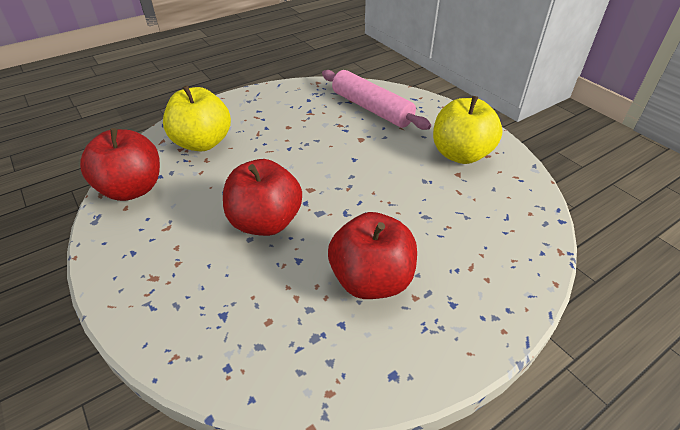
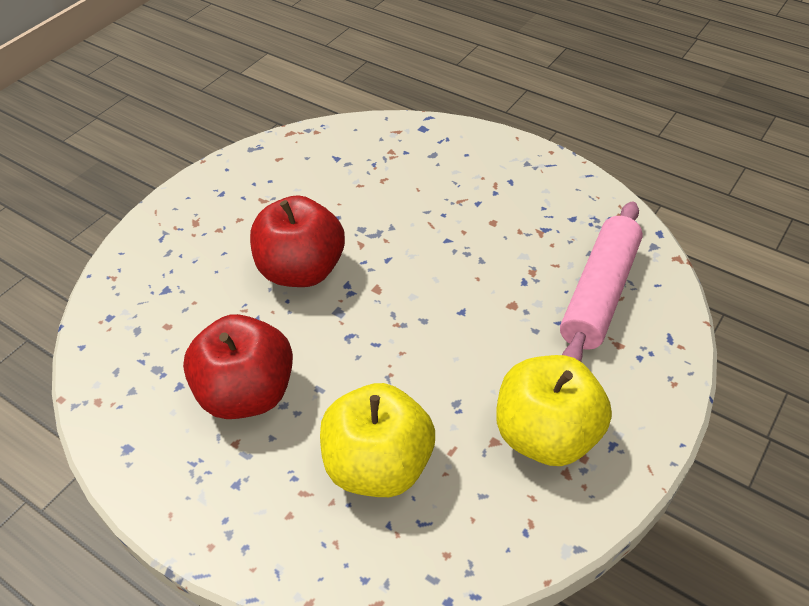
camera: 70 degrees right, 5 degrees up
(132, 189) = (306, 149): red apple -> none
(202, 143) = (412, 163): yellow apple -> yellow apple (378, 465)

